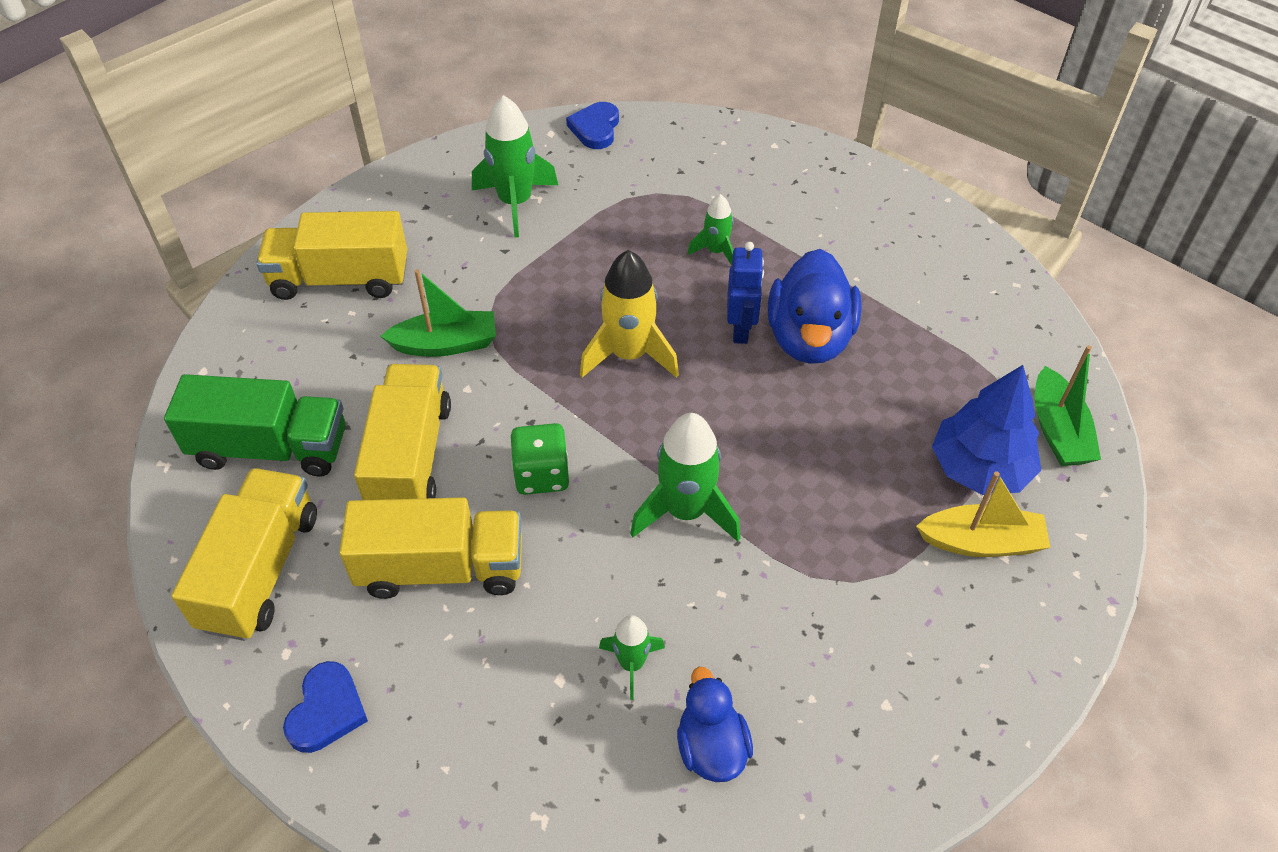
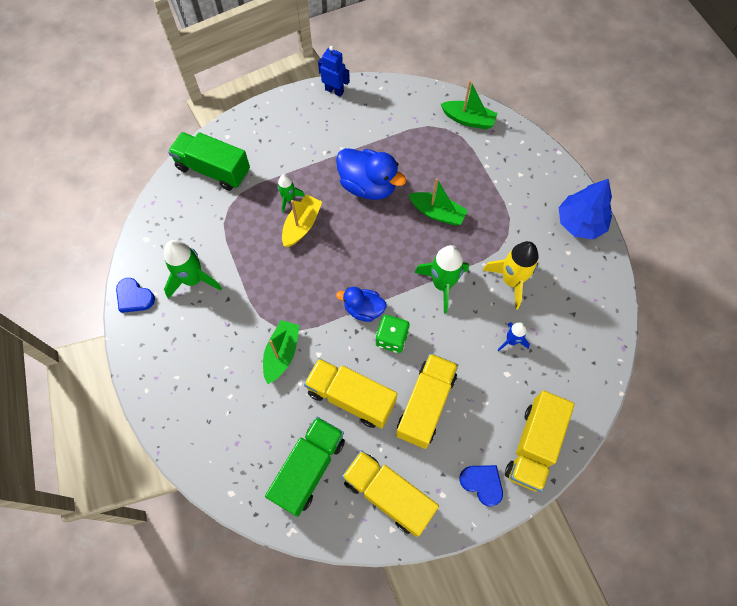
camera: 65 degrees left, 15 degrees up
(340, 279) = (199, 394): yellow truck -> yellow truck (533, 446)
(595, 128) = (157, 214): blue heart -> blue heart (134, 297)
(629, 354) = (336, 268): yellow rocket -> yellow rocket (511, 281)
(631, 664) = (511, 341): green rocket -> blue rocket
(706, 153) = (213, 170): none -> green truck
(711, 747) = (562, 326): blue duck -> blue duck (363, 309)
(741, 330) = (347, 212): blue robot -> blue robot (334, 91)
(824, 453) = (437, 213): none -> green boat
(979, 468) = (473, 158): blue tree -> blue tree (580, 223)
(981, 542) = (509, 178): yellow boat -> yellow boat (302, 225)

